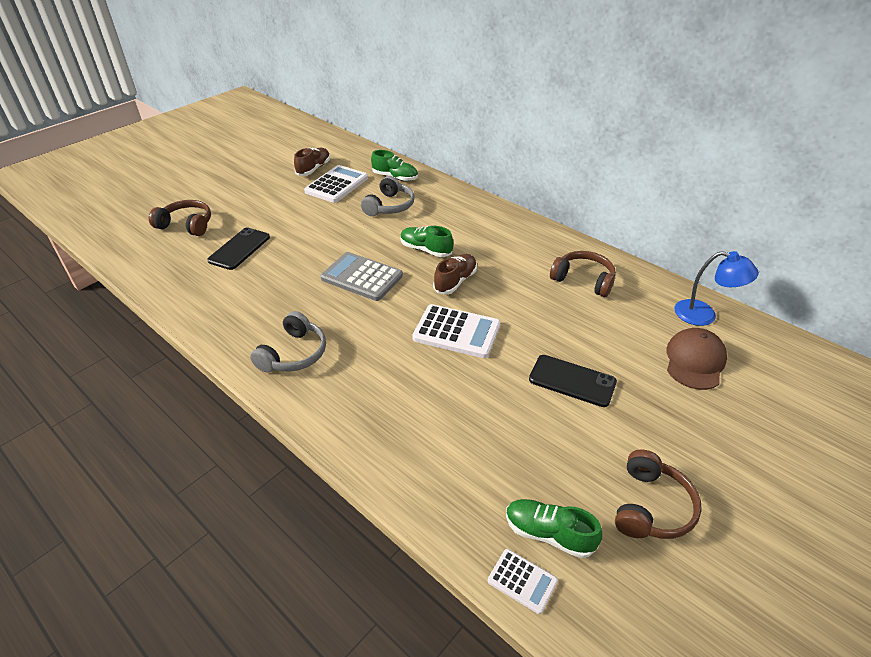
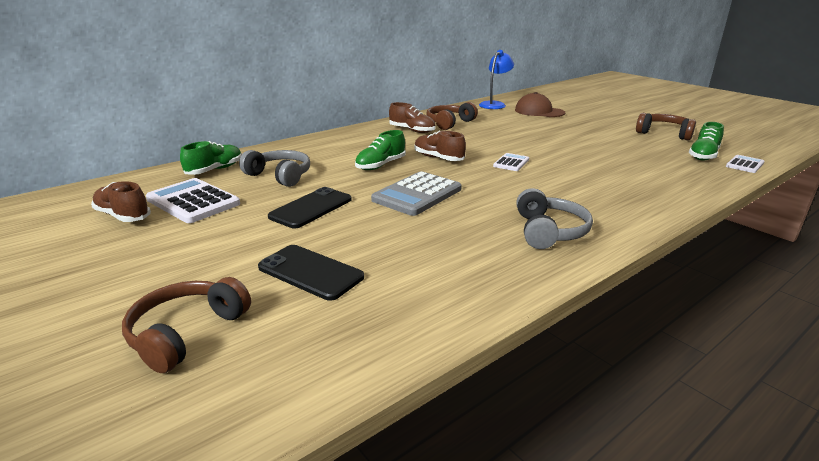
camera: 80 degrees left, 15 degrees down
(294, 354) = (549, 231): grey headphones -> grey headphones turned 60 degrees clockwise
(456, 332) = (511, 163): white calculator -> white calculator, size x0.54
(540, 256) = (412, 130): none -> brown shoe
(572, 381) = (564, 137): black phone -> black phone (311, 208)

